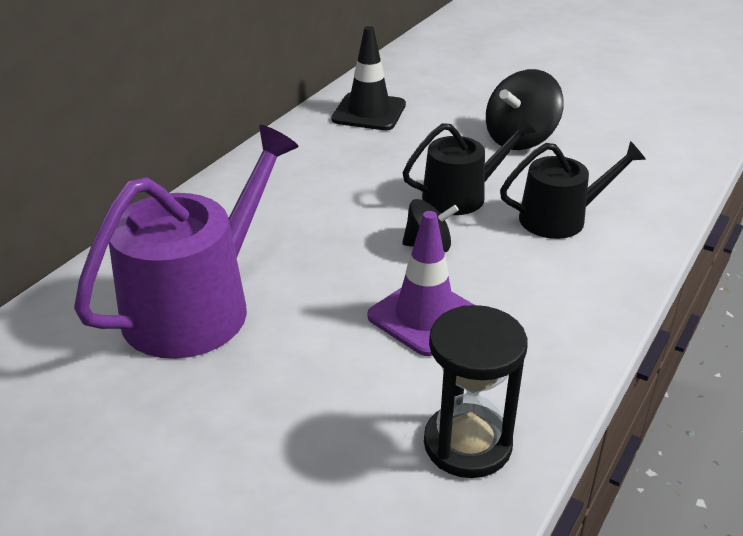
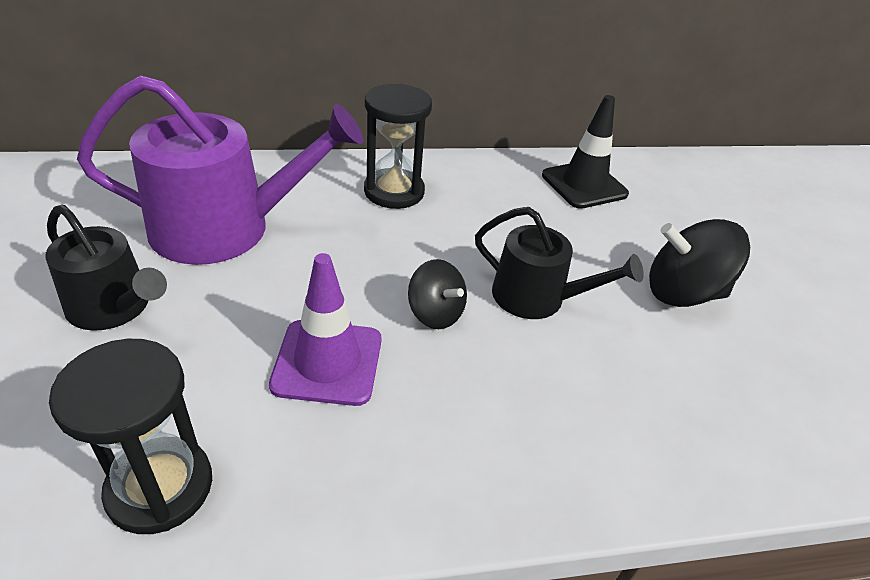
camera: 45 degrees right, 5 degrees up
(263, 197) = (394, 191): none -> black hourglass
(560, 218) = (590, 387): black watering can -> black watering can (114, 307)

